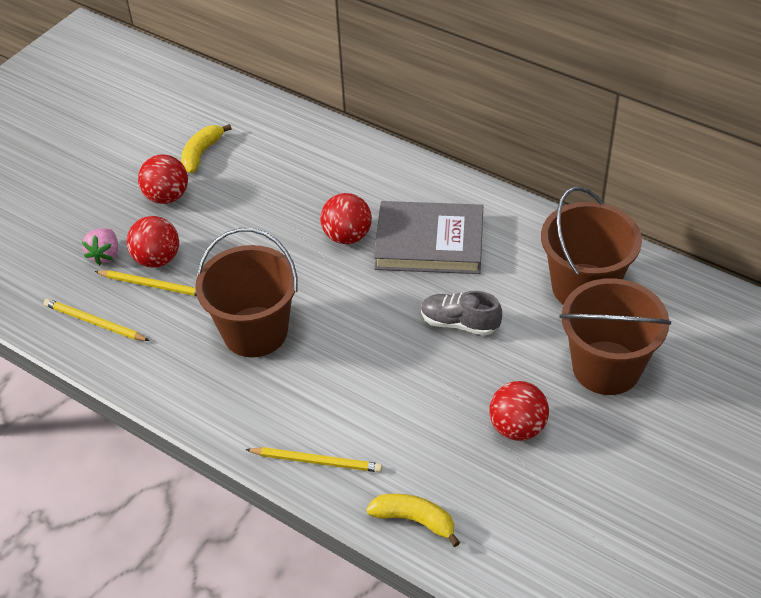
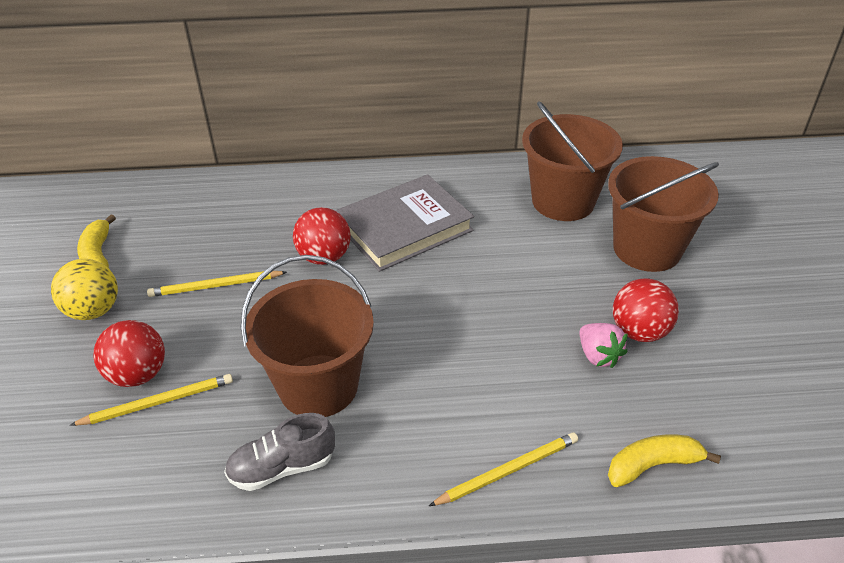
camera: 40 degrees left, 5 degrees down
(94, 322) = (117, 480): yellow pencil -> yellow pencil (215, 286)
(105, 255) = (67, 402): pink strawberry -> pink strawberry (598, 356)
(167, 197) = (94, 311): red ball -> yellow ball
(459, 323) = (499, 276): grey shoe -> grey shoe (282, 467)

